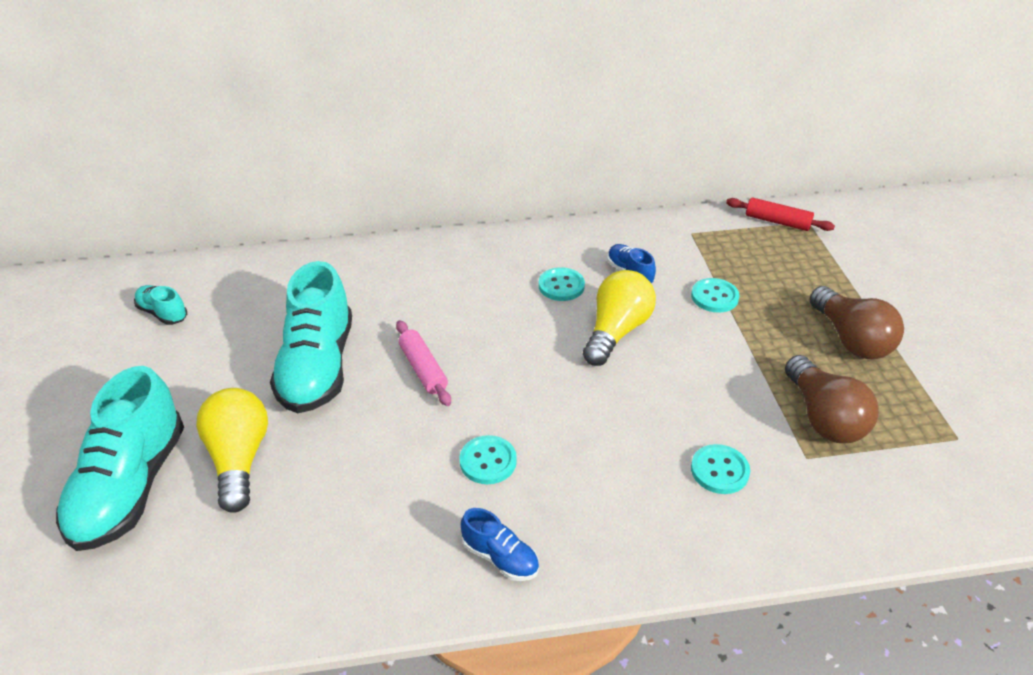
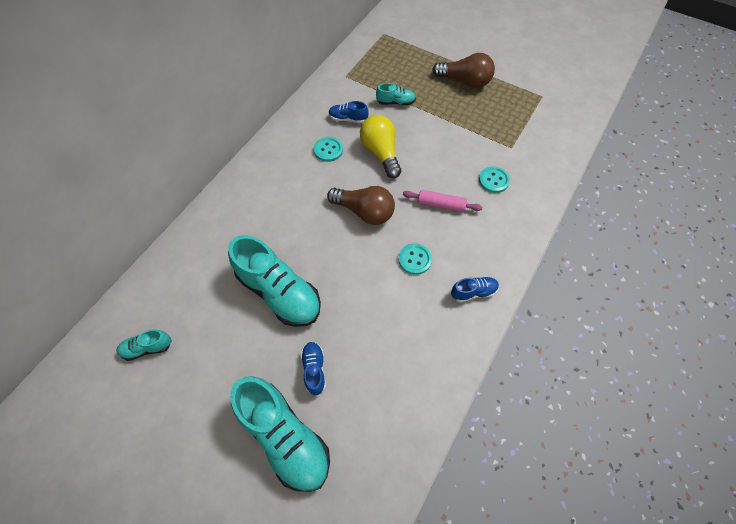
camera: 50 degrees left, 20 degrees up
(239, 459) = (314, 369): yellow light bulb -> blue shoe
(423, 369) = (329, 246): pink rolling pin -> pink rolling pin (441, 204)
(714, 297) = (395, 102): turquoise button -> turquoise shoe
(777, 222) = (371, 42): red rolling pin -> none
(823, 417) = (496, 125): brown light bulb -> brown light bulb (364, 212)

